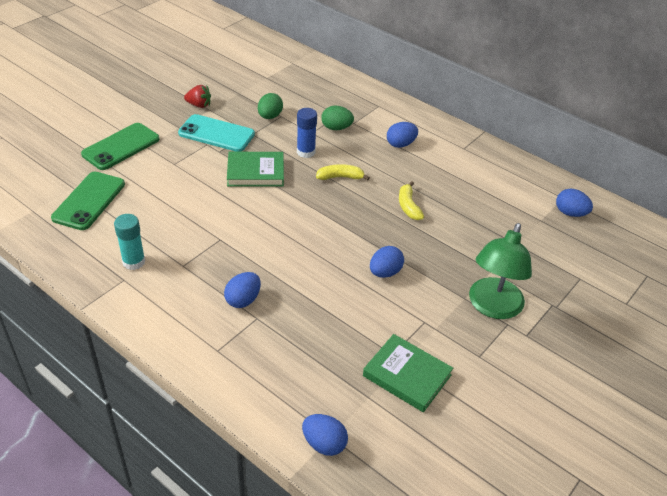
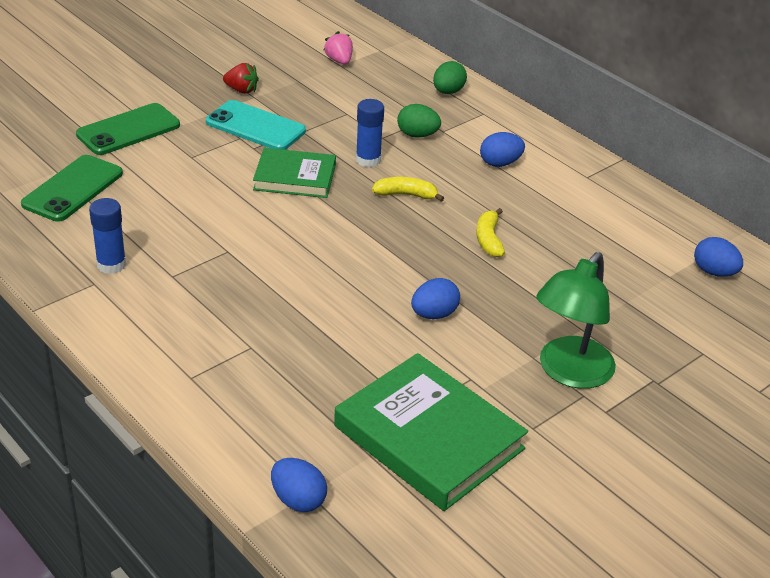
camera: 10 degrees right, 5 degrees down
(134, 262) = (111, 264): turquoise glue stick -> blue glue stick
(243, 300) = (238, 324): blue egg -> none
(265, 74) = (339, 61): none -> pink strawberry
(270, 116) = (331, 112): green egg -> green egg (448, 92)
(407, 375) = (428, 437): green book -> green book, size x1.61

